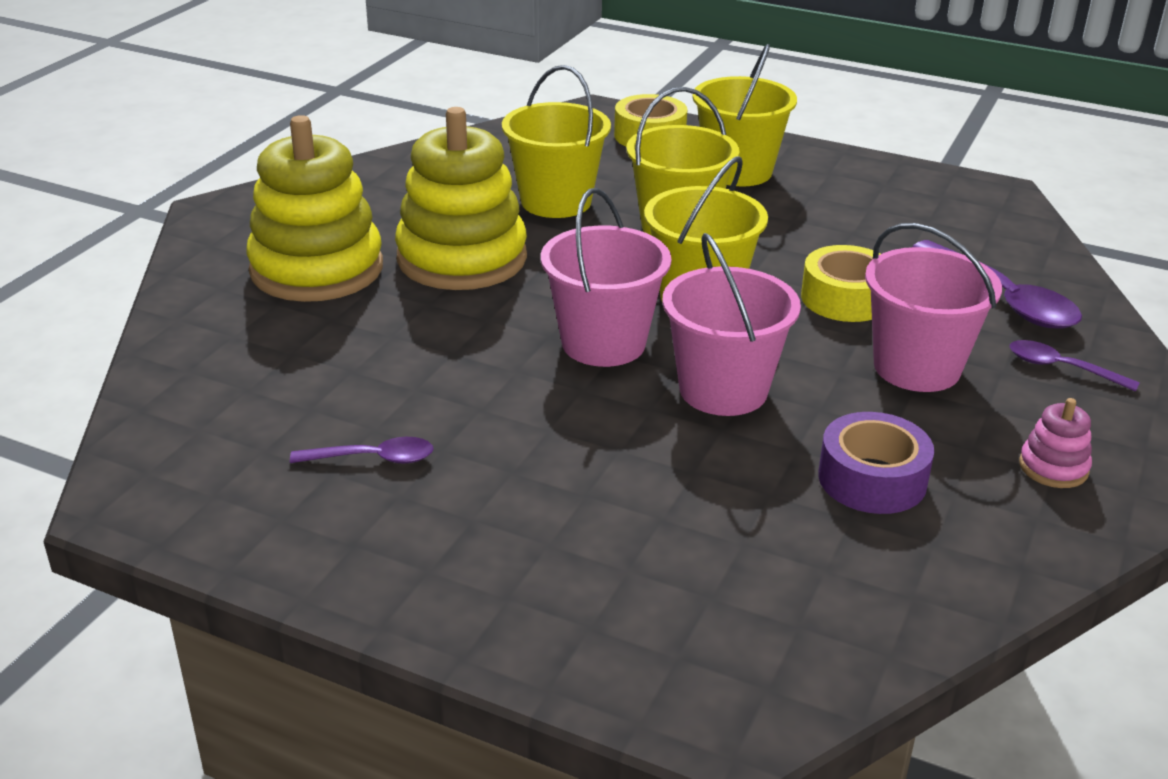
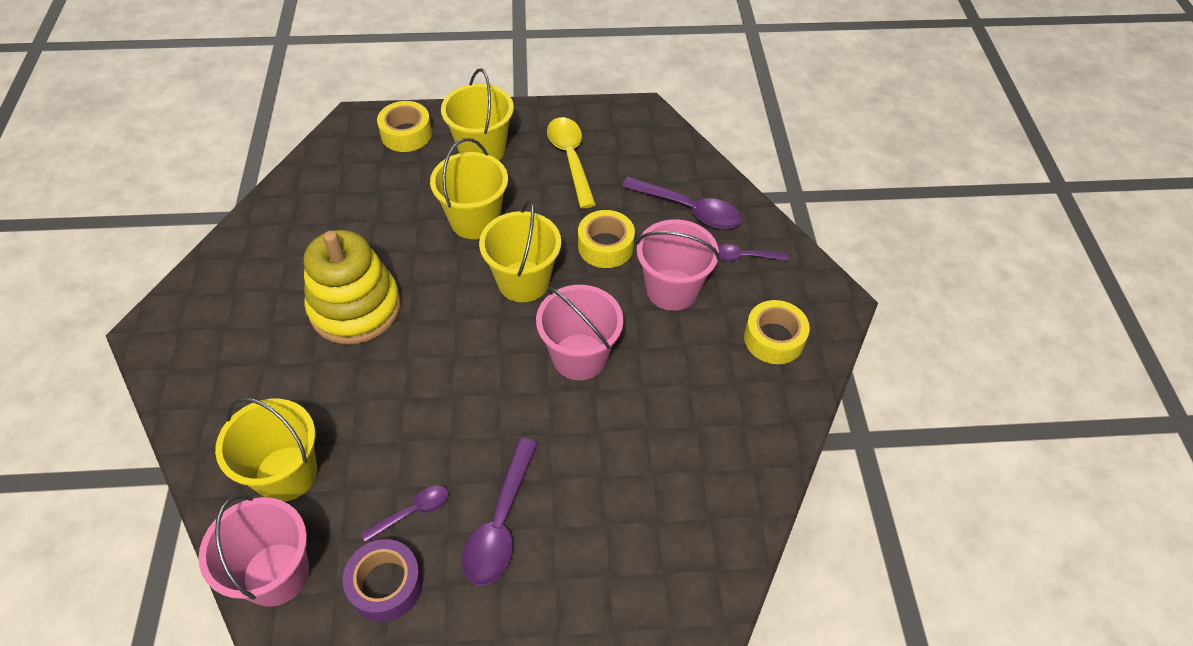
camera: 30 degrees left, 20 degrees up
(317, 269) = (263, 360): yellow stacking toy -> none
(478, 512) = (500, 523): none -> purple spoon
(556, 201) = (383, 226): yellow bucket -> yellow bucket (286, 473)
(603, 343) = (490, 348): pink bucket -> pink bucket (276, 574)
(855, 208) = (570, 159): none -> yellow spoon
(872, 479) = (692, 391): purple tape -> purple tape (386, 585)
(1053, 467) = (774, 339): pink stacking toy -> yellow tape

